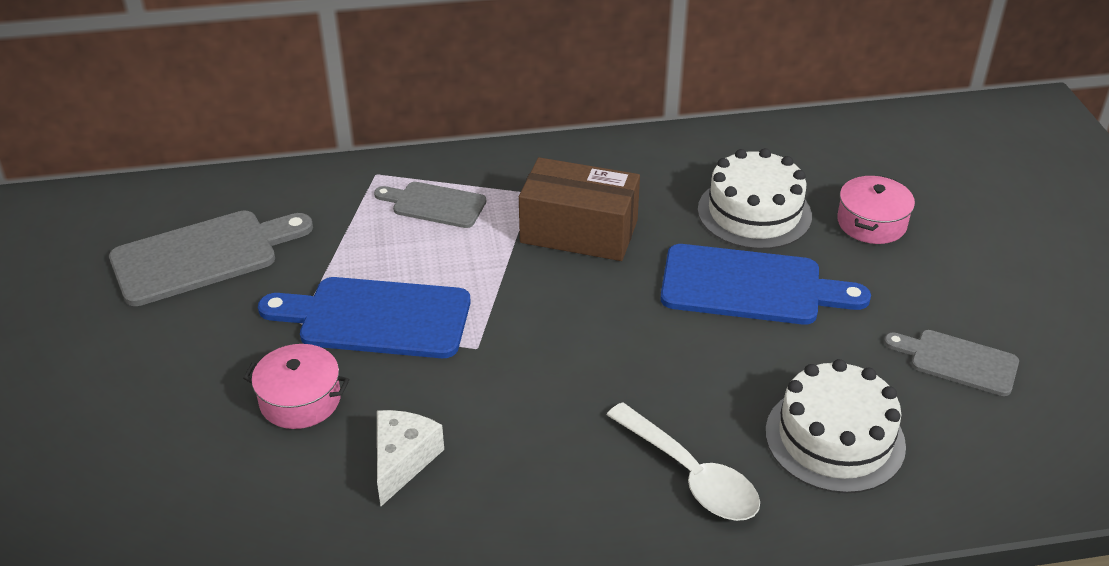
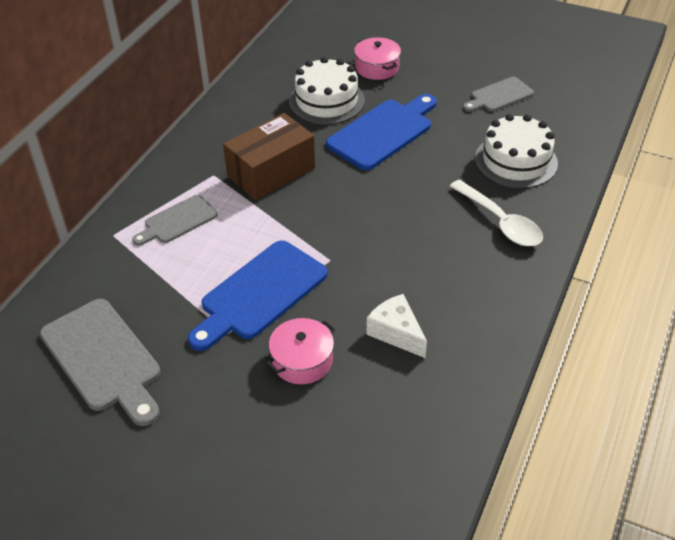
camera: 55 degrees left, 5 degrees up
(202, 256) = (103, 359): grey cutting board -> grey cutting board turned 135 degrees clockwise
(691, 475) = (500, 222): white spoon -> white spoon turned 60 degrees clockwise

